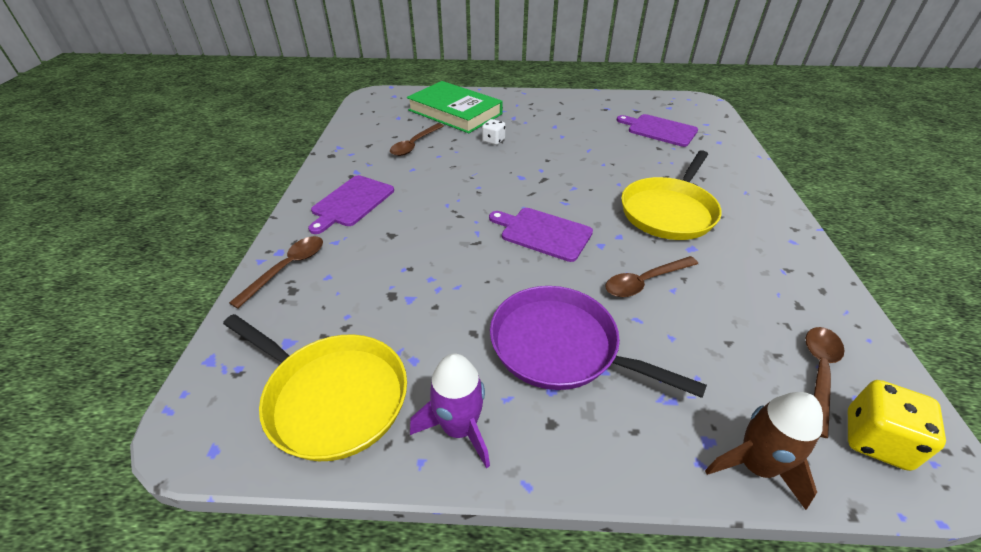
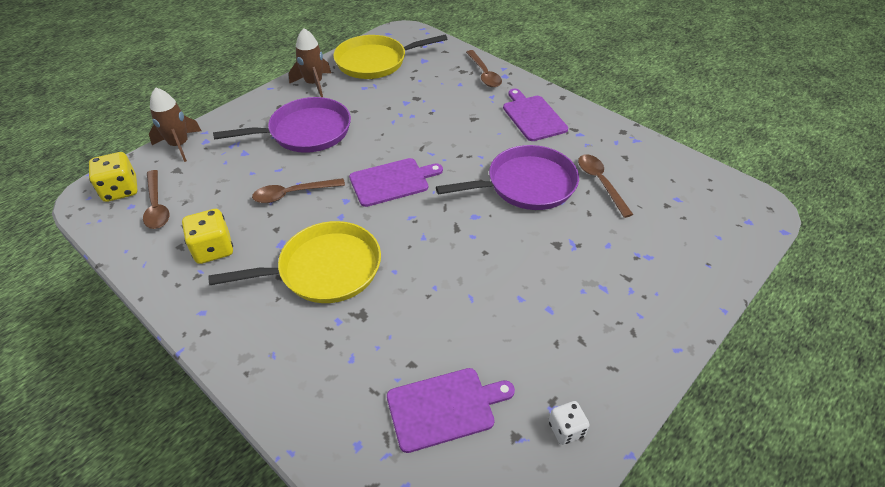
camera: 130 degrees right, 5 degrees up
(455, 112) = (658, 247): green book -> none
(456, 170) = (526, 184): none -> purple pan
(459, 428) = (314, 84): purple rocket -> brown rocket
(493, 140) = (560, 238): white dice -> white dice (566, 429)
(644, 282) = (293, 194): brown spoon -> brown spoon turned 120 degrees counterclockwise
(669, 211) = (325, 269): yellow pan -> yellow pan turned 90 degrees clockwise
(762, 281) = (213, 249): none -> yellow dice

